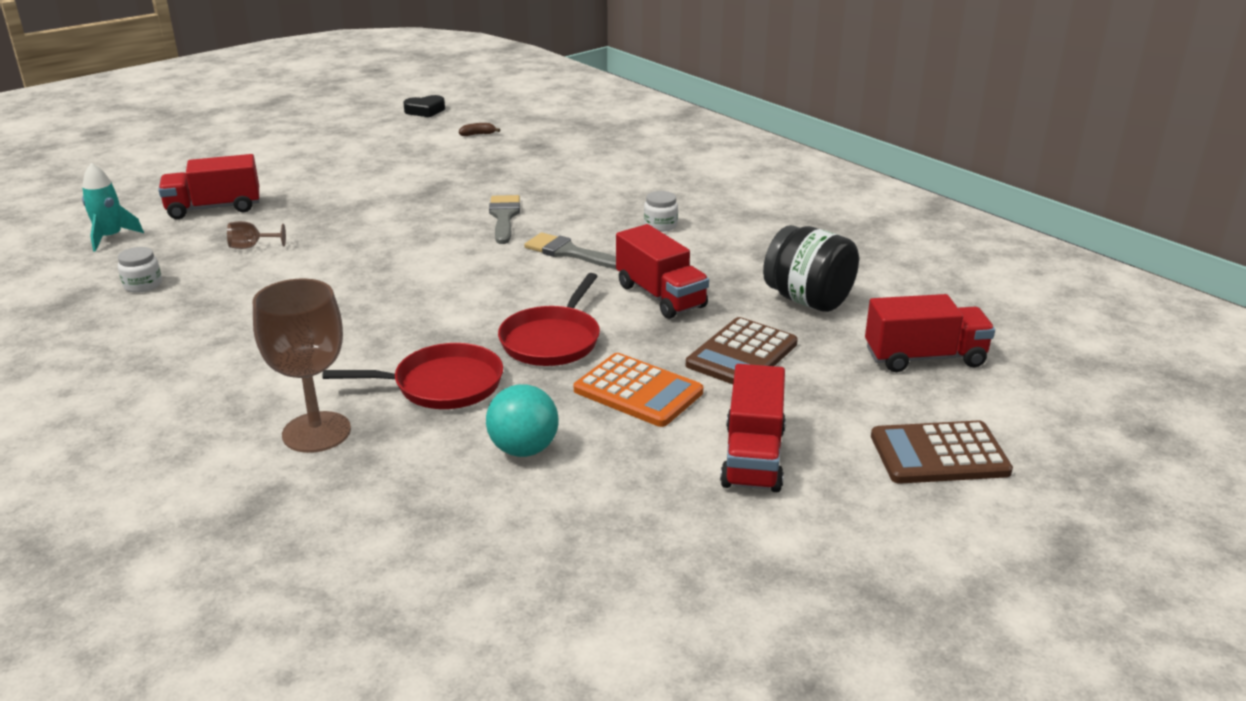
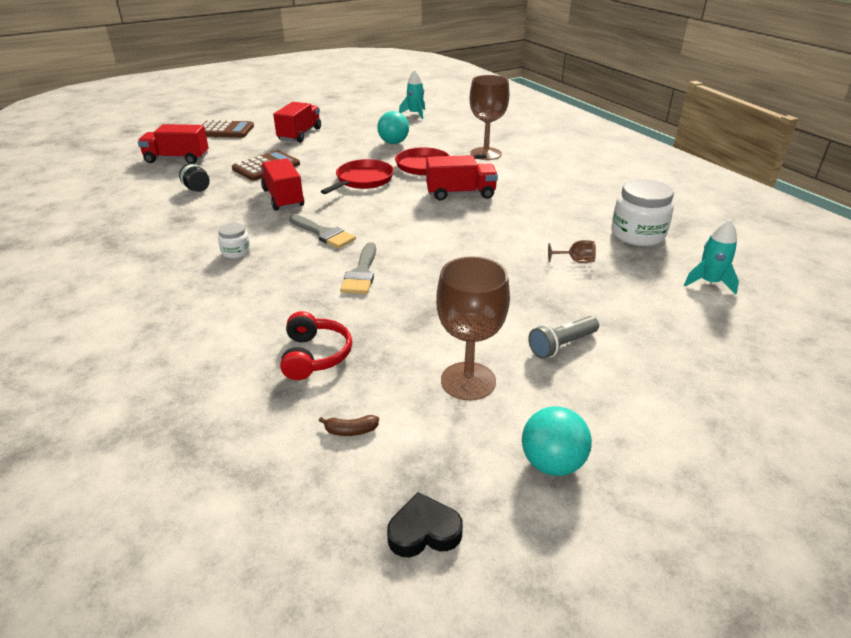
camera: 170 degrees left, 5 degrees up
(143, 285) = (637, 234): white jar -> white jar, size x1.96
(214, 208) = (640, 311): red truck -> red truck (460, 193)
(307, 181) = (561, 345): none -> grey flashlight
(343, 132) = (552, 463): none -> turquoise ball
(394, 158) = (468, 381): none -> brown goblet
(492, 594) = (415, 114): none -> turquoise rocket
(521, 162) = (315, 356): none -> red headphones
(638, 391) = (331, 157): orange calculator -> none
(808, 300) = (197, 189): black jar -> black jar, size x0.51

